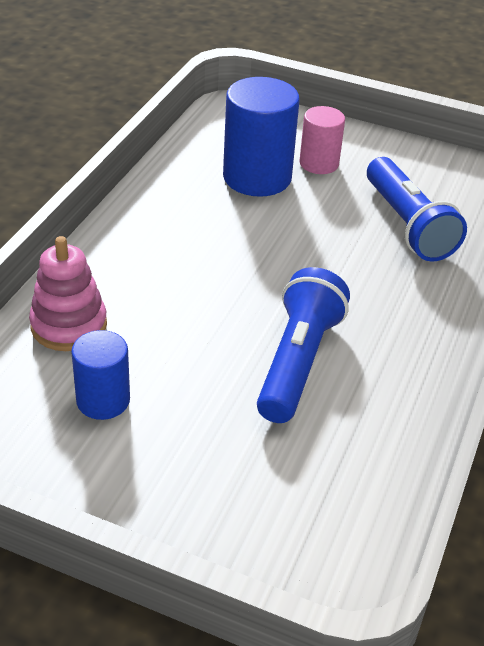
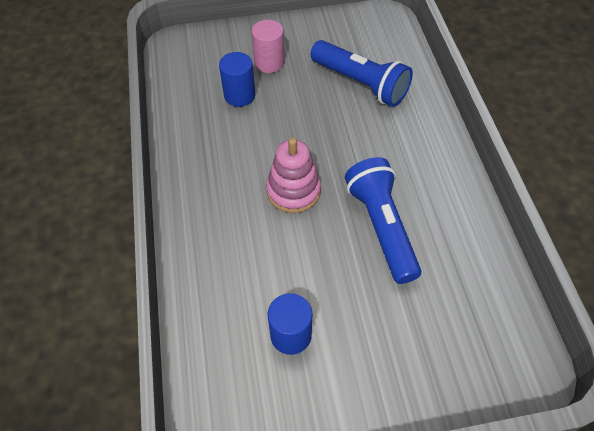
camera: 30 degrees left, 15 degrees up
(69, 325) = (218, 290): pink stacking toy -> pink stacking toy (293, 191)
(257, 177) = (239, 95): blue cylinder -> blue cylinder, size x0.59

